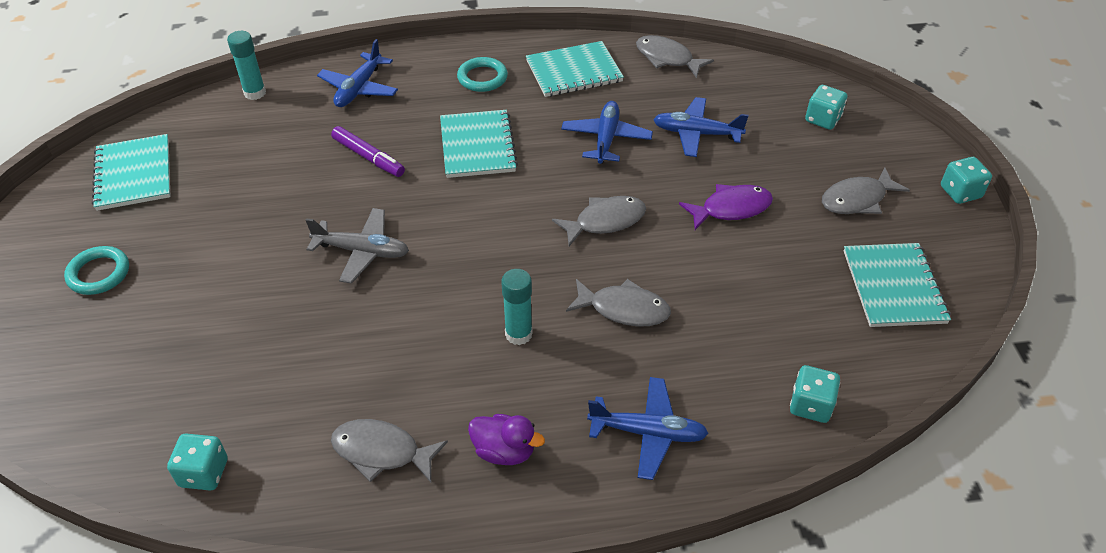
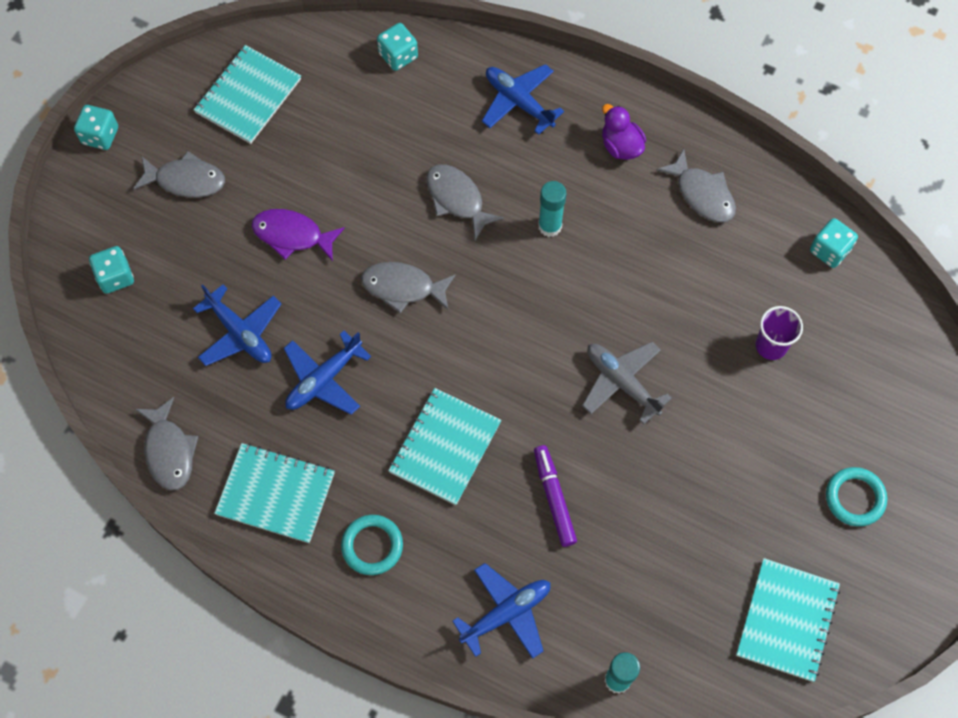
camera: 145 degrees left, 20 degrees up
(232, 349) = (771, 345): none -> purple cup

